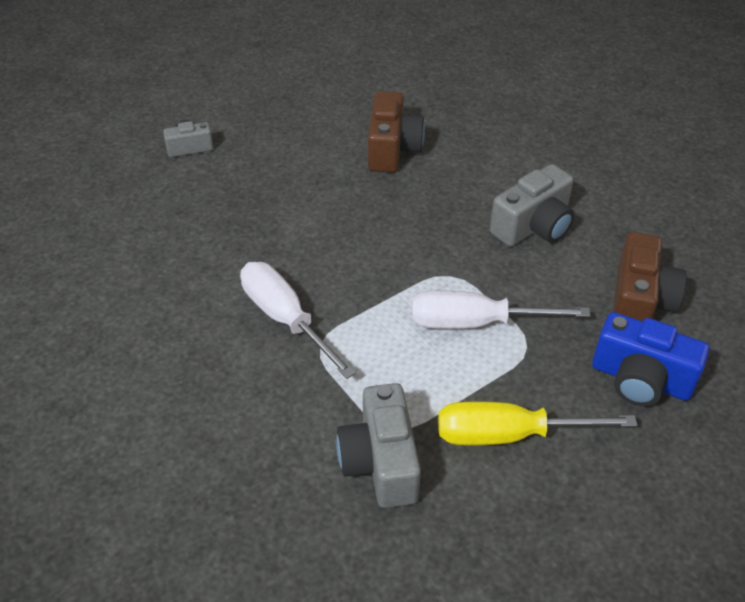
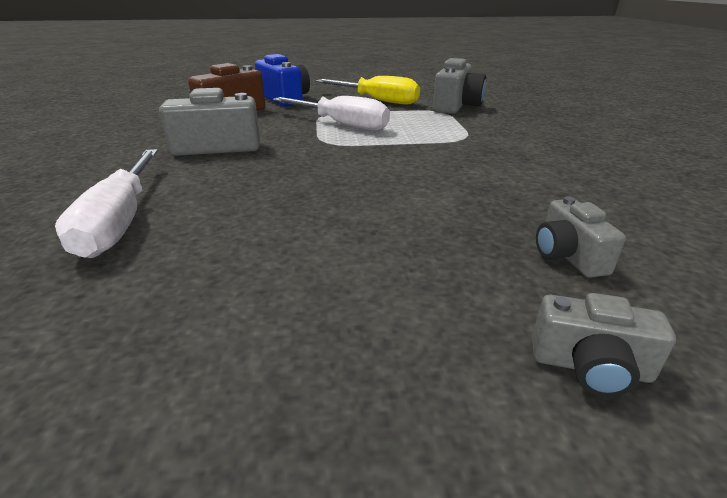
camera: 150 degrees left, 15 degrees down
(199, 202) = (568, 256): none -> grey camera
(284, 318) = (486, 152): white screwdriver -> white screwdriver (120, 222)
(392, 149) = (229, 236): brown camera -> none

